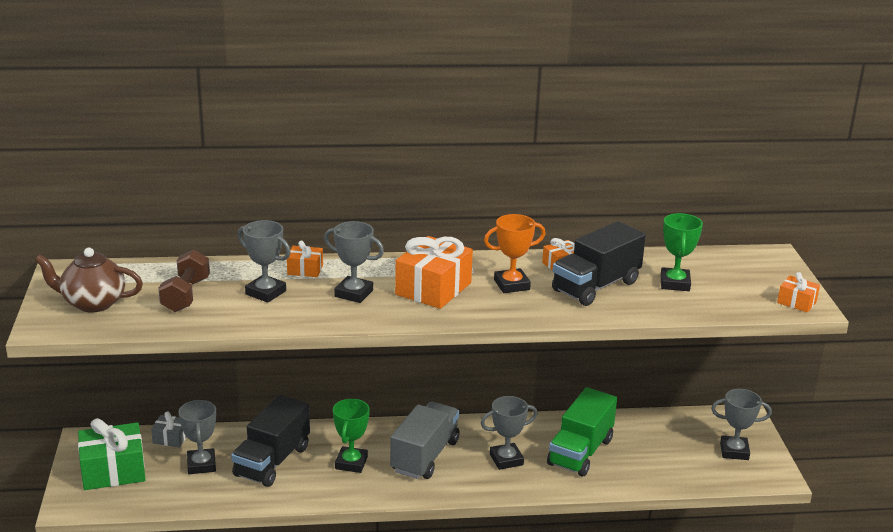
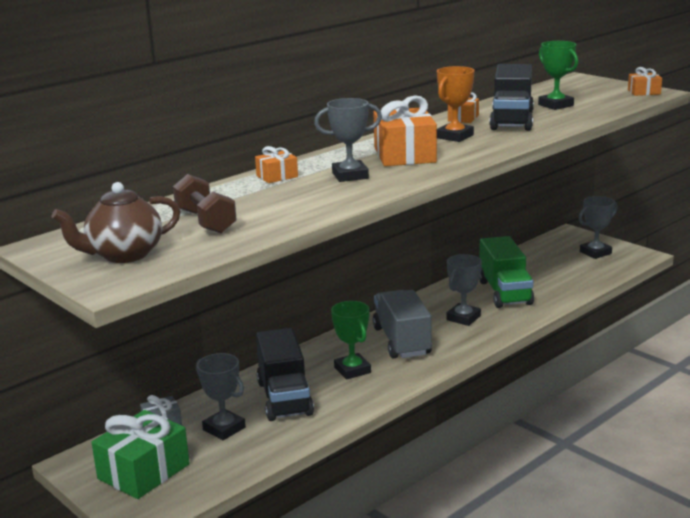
camera: 35 degrees left, 5 degrees down
(265, 292) = (275, 198): grey trophy -> none

